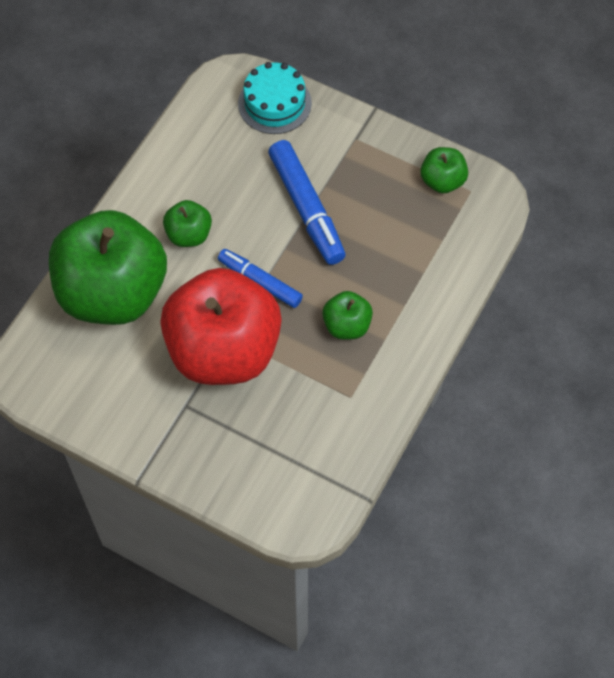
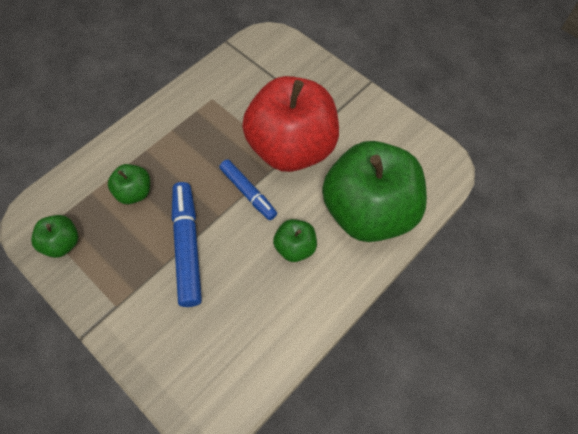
camera: 165 degrees left, 0 degrees up
(274, 103) = (175, 368): turquoise cake -> none
(346, 325) = (194, 145): green apple -> green apple (134, 192)

